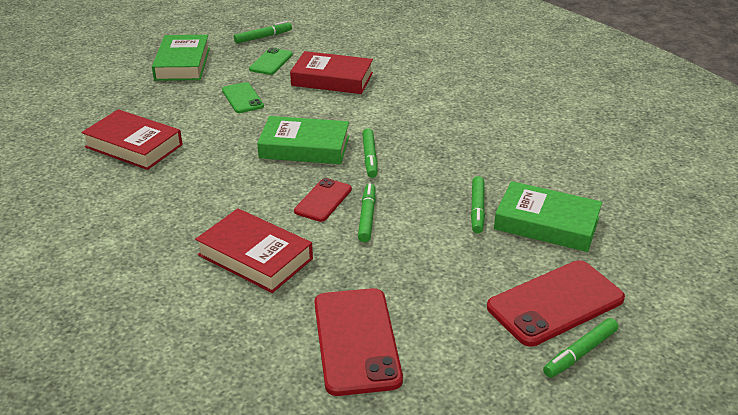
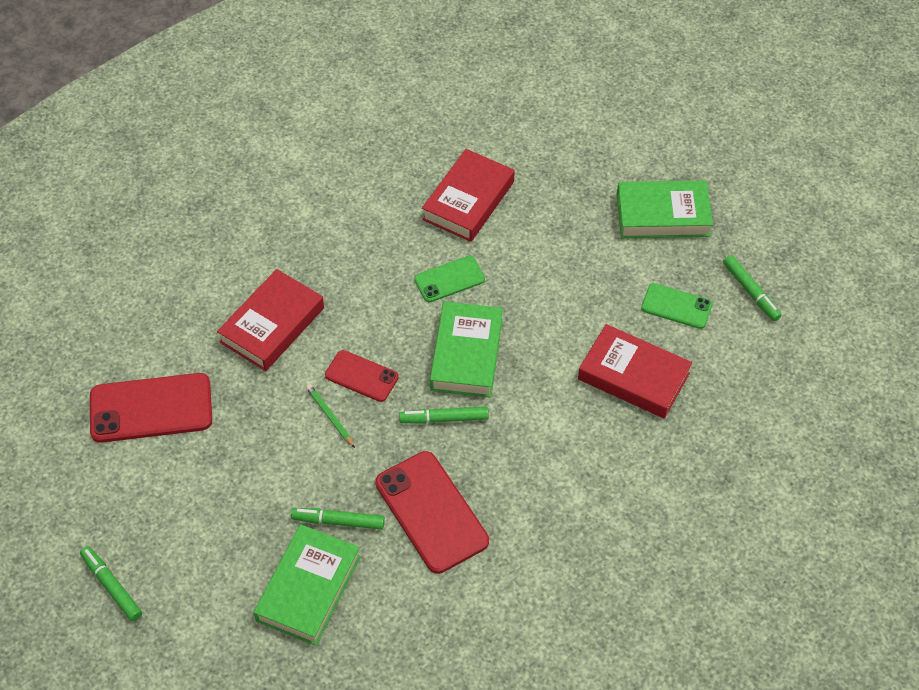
camera: 90 degrees right, 20 degrees up
(242, 98) = (577, 285): green phone -> green phone (449, 279)
(332, 79) = (633, 376): red book -> red book turned 75 degrees counterclockwise
(367, 217) = (330, 416): green marker -> green pencil
(555, 303) = (180, 576): red phone -> red phone (431, 512)

